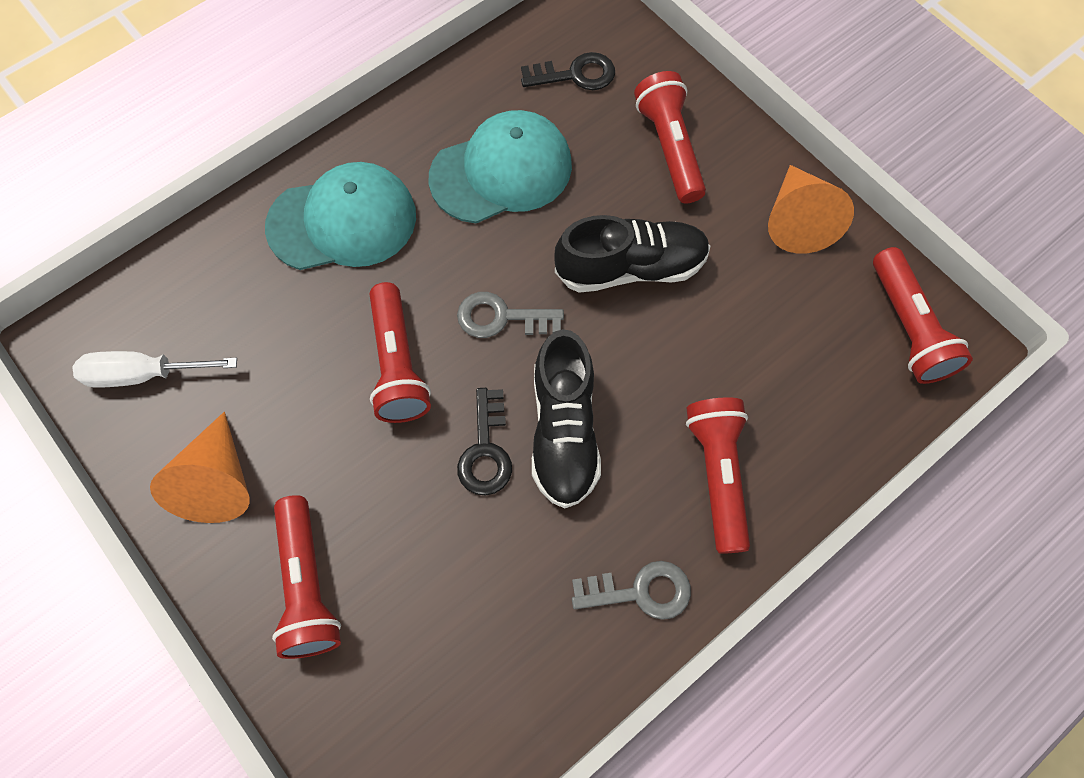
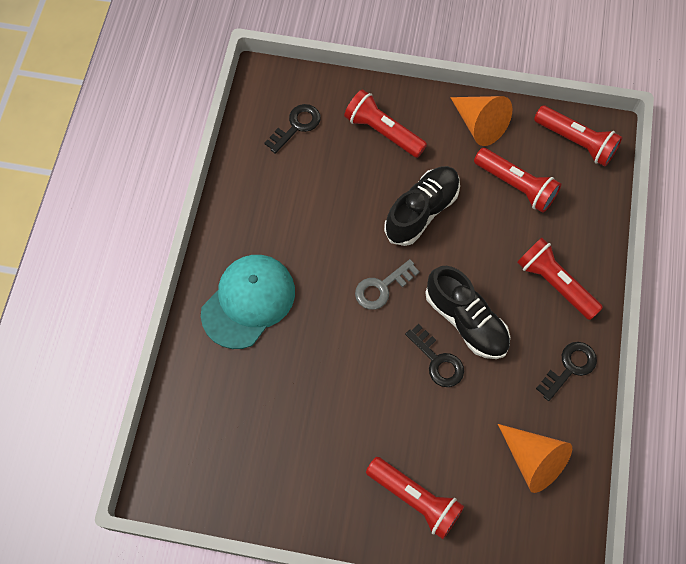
camera: 40 degrees left, 0 degrees up
(143, 374) = (222, 469): white screwdriver -> none
(217, 481) = (318, 488): orange cone -> orange cone (532, 460)
(398, 364) = (352, 354): red flashlight -> red flashlight (516, 185)
(501, 171) = (308, 209): turquoise cap -> none
(640, 591) = (570, 367): grey key -> black key

